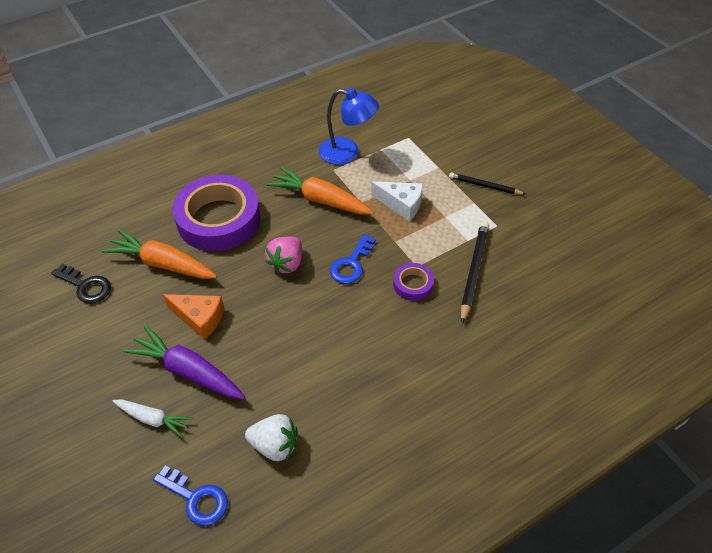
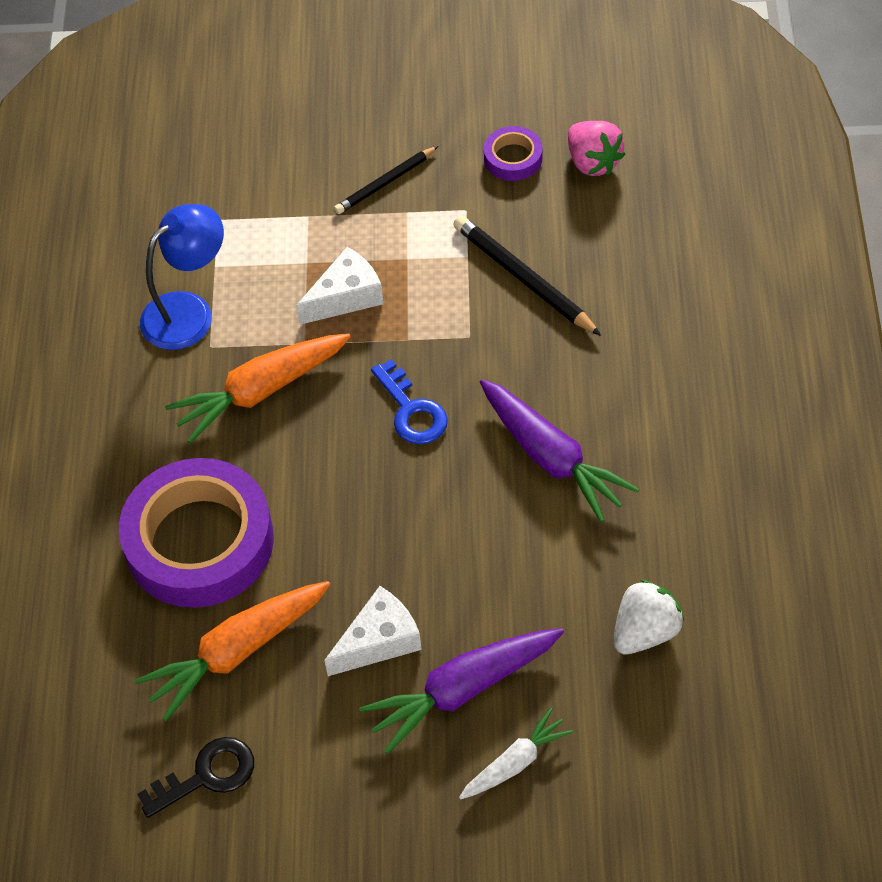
camera: 55 degrees left, 5 degrees up
(196, 498) = (667, 752): blue key -> none
(199, 318) = (379, 641): orange cheese -> white cheese
(286, 263) = (354, 489): pink strawberry -> pink strawberry (593, 162)
(364, 340) = (551, 457): none -> purple carrot
(413, 284) = (497, 357): purple tape -> purple tape (513, 158)

